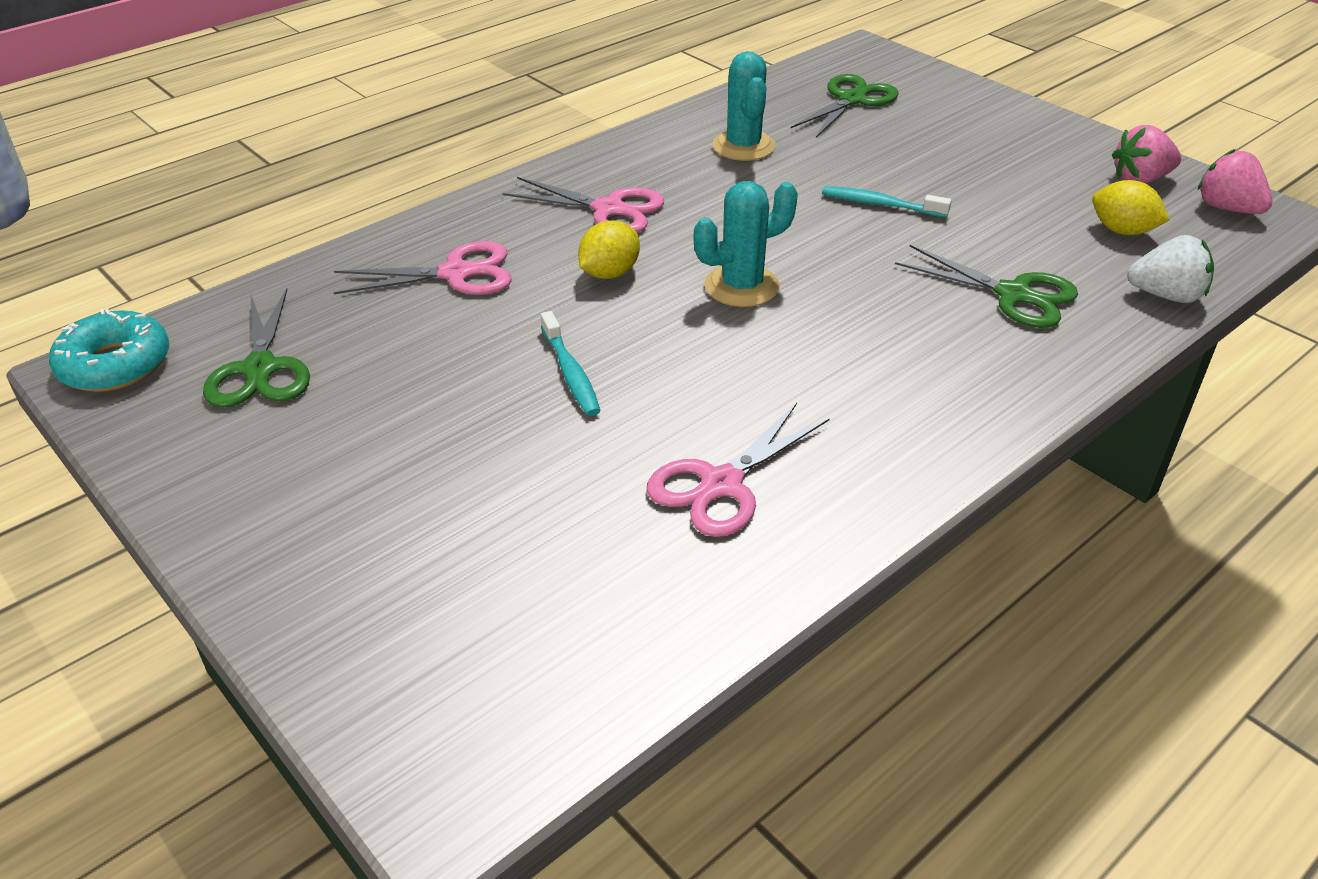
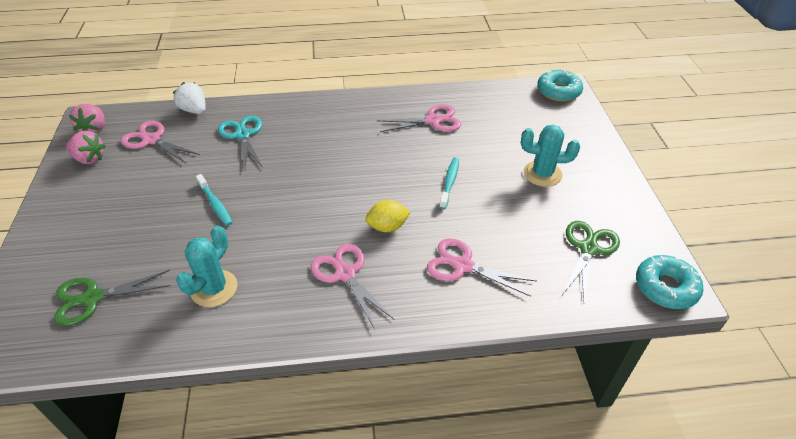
camera: 145 degrees left, 5 degrees up
(467, 759) = (558, 91): none -> turquoise donut
(741, 286) = (338, 190): turquoise cactus -> turquoise cactus (542, 174)
(1014, 295) = (242, 135): green scissors -> turquoise scissors
(1122, 231) = (151, 140): yellow lemon -> pink scissors

